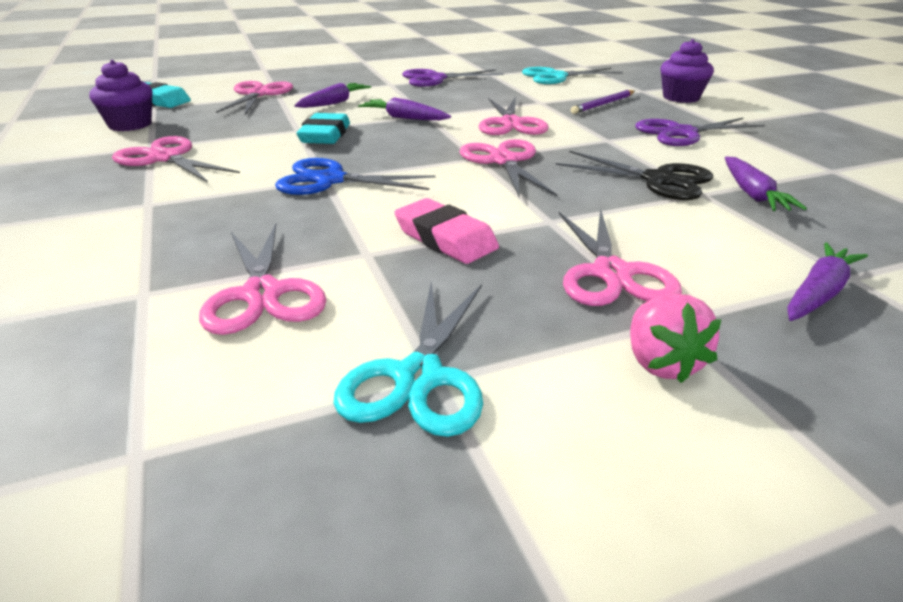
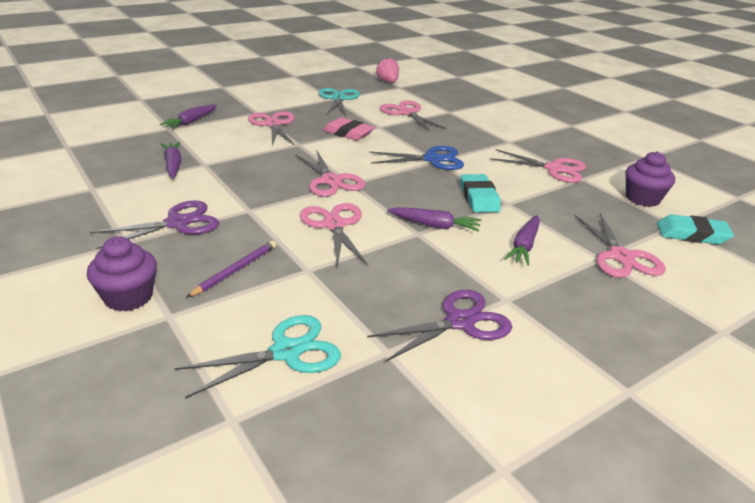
camera: 165 degrees right, 0 degrees up
(658, 180) = (227, 172): black scissors -> none
(661, 363) = (264, 104): pink strawberry -> pink strawberry (388, 82)

